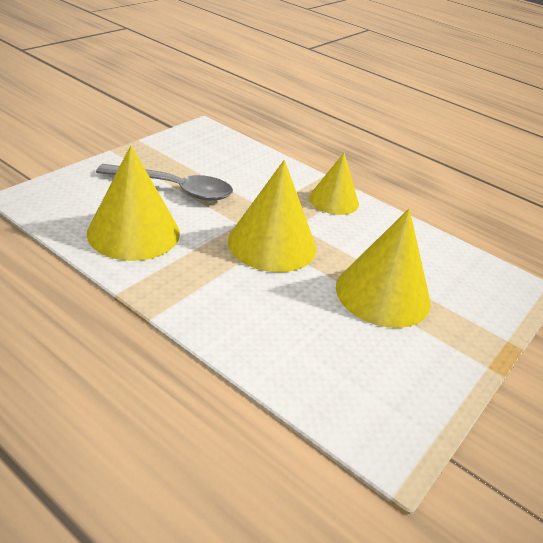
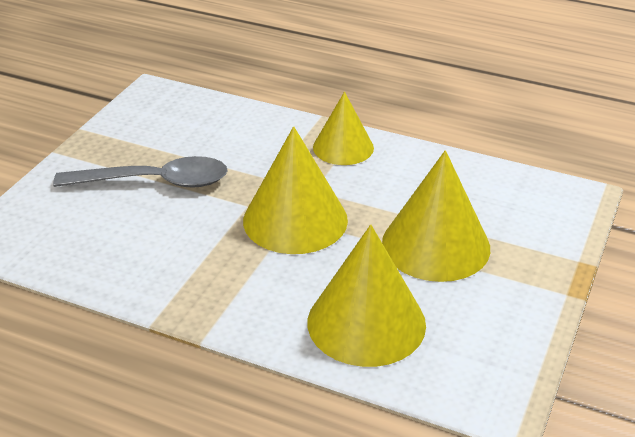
camera: 10 degrees left, 0 degrees up
(133, 232) = (134, 249): yellow cone -> yellow cone (366, 323)

